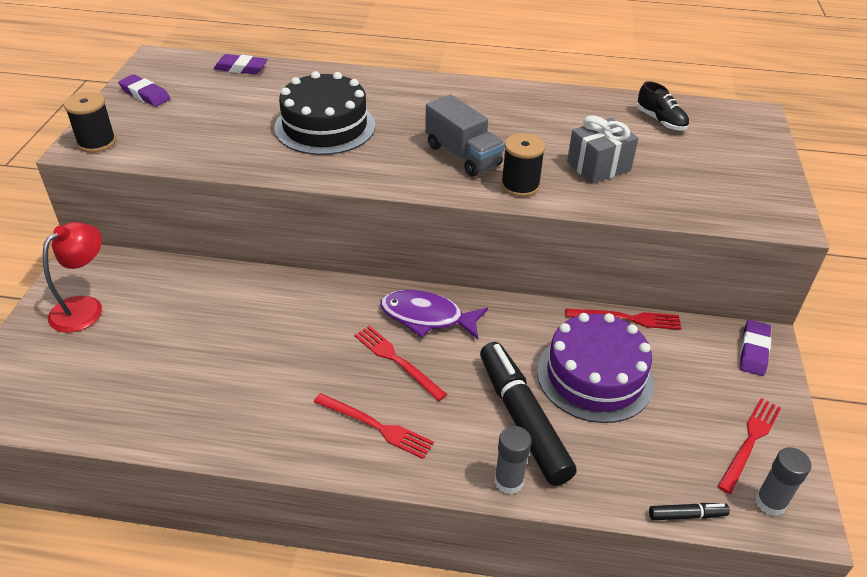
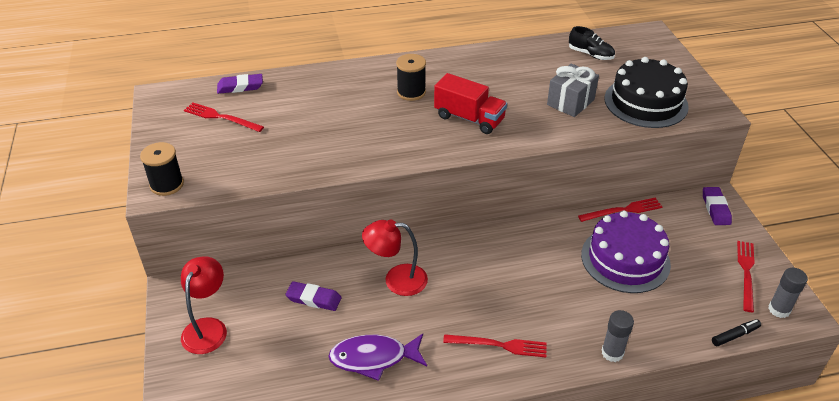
camera: 20 degrees left, 0 degrees up
(145, 94) = (175, 131): purple eraser -> purple eraser (314, 299)
(309, 318) = (396, 280): none -> red lamp
(325, 126) = (347, 121): black cake -> black cake (646, 102)
(397, 360) = (483, 292): red fork -> red fork (221, 117)
(427, 317) = (484, 252): purple fish -> purple fish (373, 358)
(463, 155) = (469, 118): grey truck -> red truck
(520, 185) = (526, 132): black spool -> black spool (411, 92)
(522, 419) = (595, 306): black marker -> none

